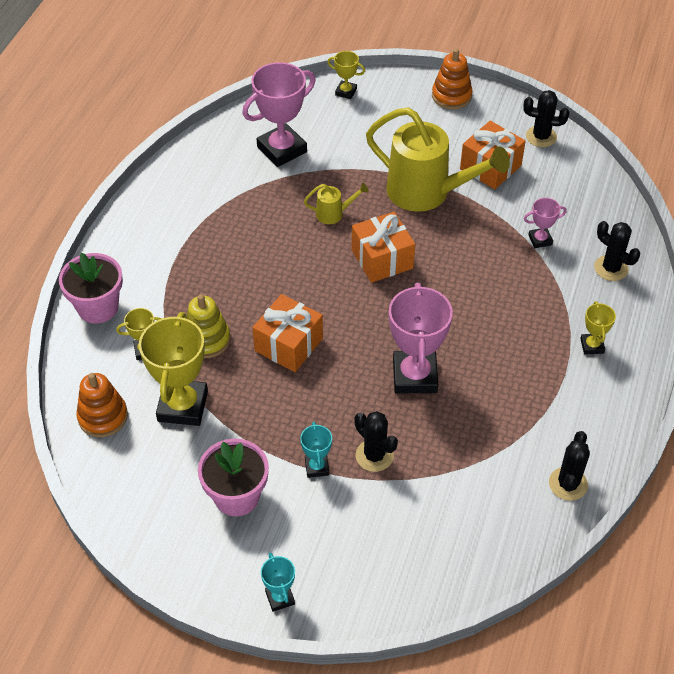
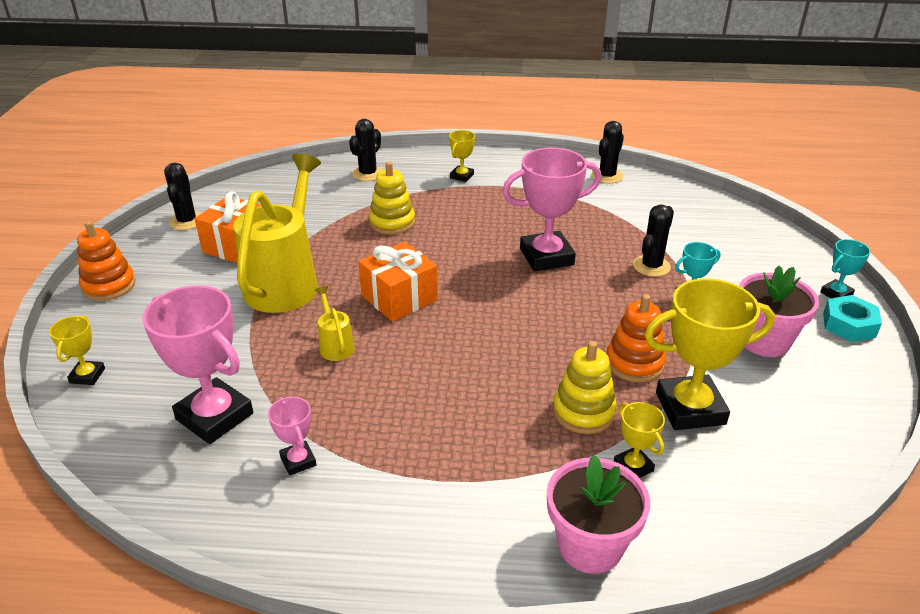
camera: 105 degrees left, 15 degrees down
(103, 417) = (757, 479): orange stacking toy -> orange stacking toy (634, 363)
(232, 579) = (849, 325): none -> turquoise nut
(288, 344) = (554, 343): orange gift -> none
(506, 273) = (392, 222): none -> yellow stacking toy
(540, 240) = (342, 209): pink trophy -> pink trophy (298, 461)
(568, 484) = (607, 176): black cactus -> black cactus turned 60 degrees counterclockwise
(592, 346) = (462, 176): yellow trophy -> yellow trophy turned 45 degrees counterclockwise

